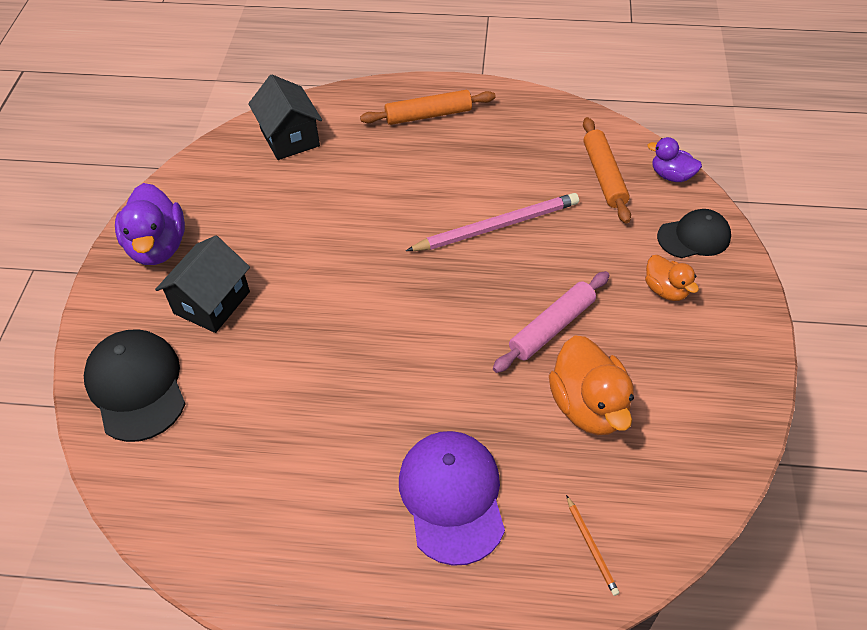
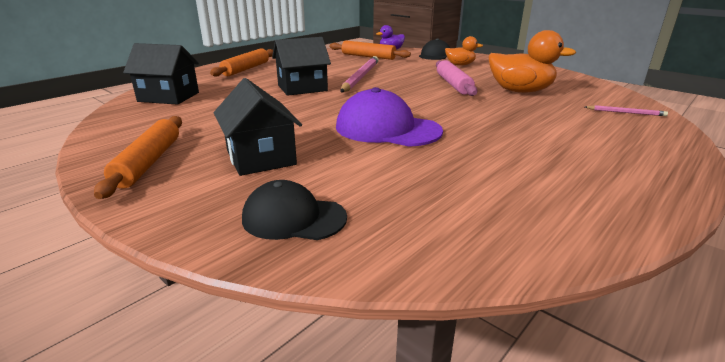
camera: 55 degrees left, 25 degrees down
(136, 386) = (293, 218): black cap -> black cap, size x0.65
(158, 247) = (149, 162): purple duck -> orange rolling pin
(405, 207) = (302, 88): none -> black house
(452, 497) = (562, 132): purple cap -> purple cap (387, 129)
(591, 546) = (625, 112): orange pencil -> pink pencil

